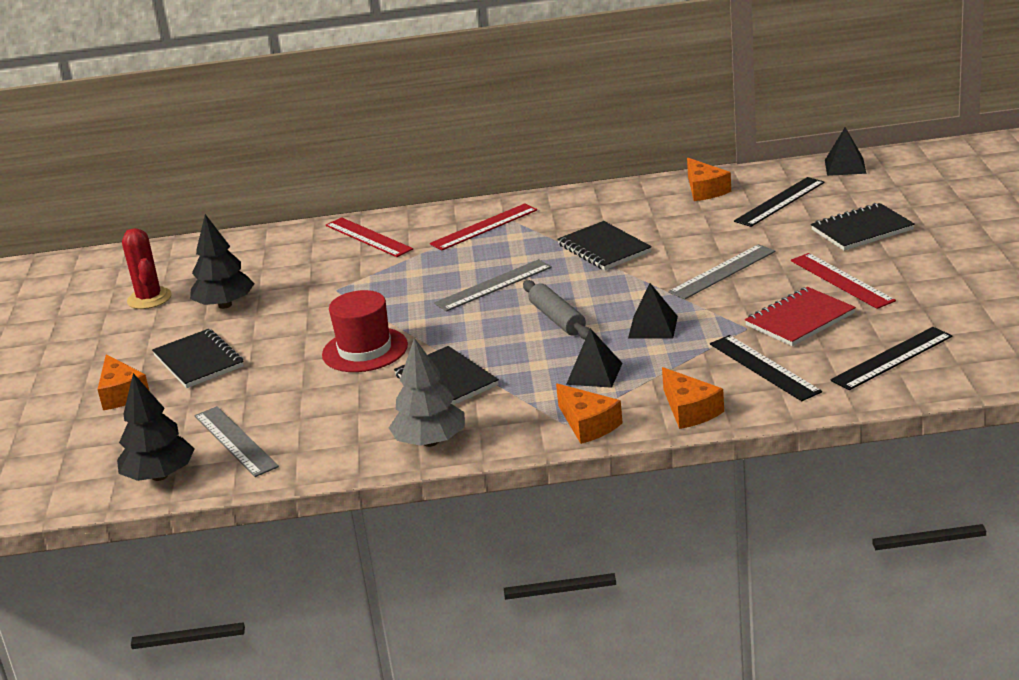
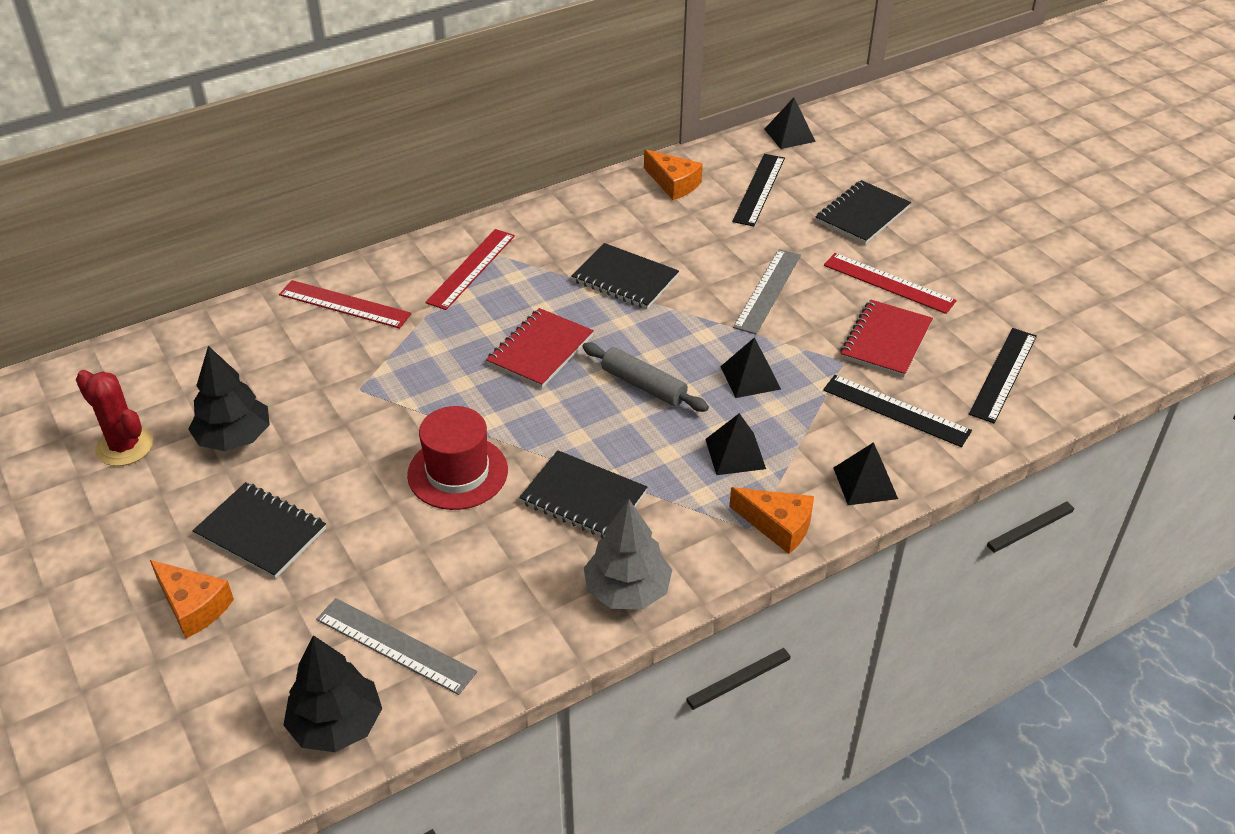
camera: 30 degrees left, 15 degrees up
(493, 285) = (540, 350): grey ruler -> red notebook
(689, 410) = (865, 483): orange cheese -> black pyramid

